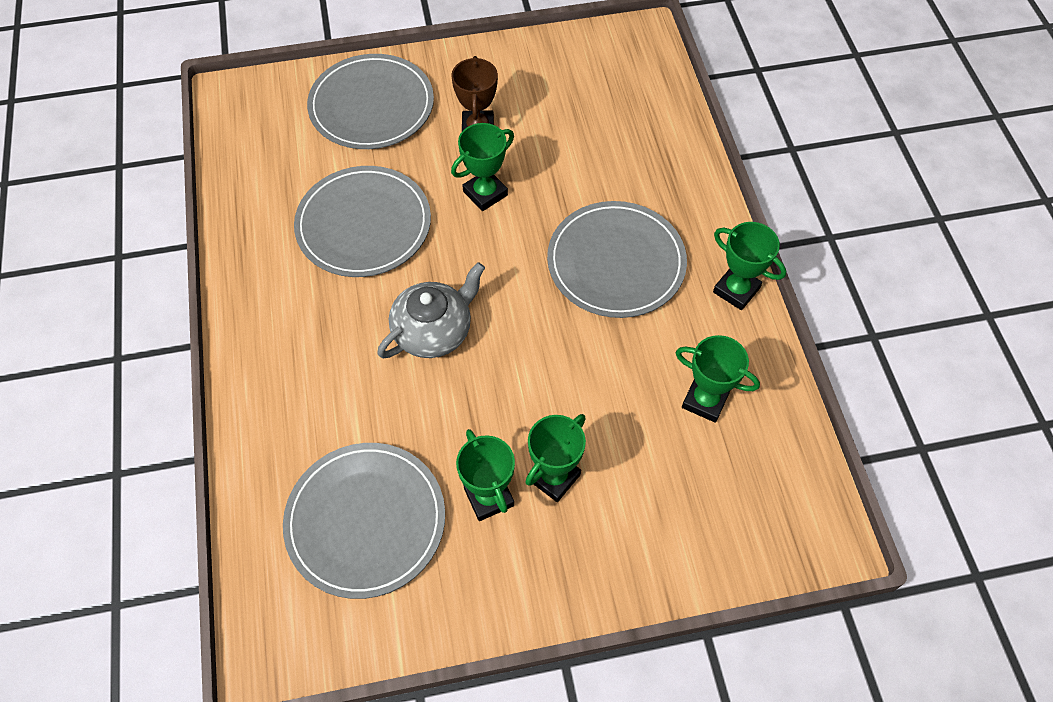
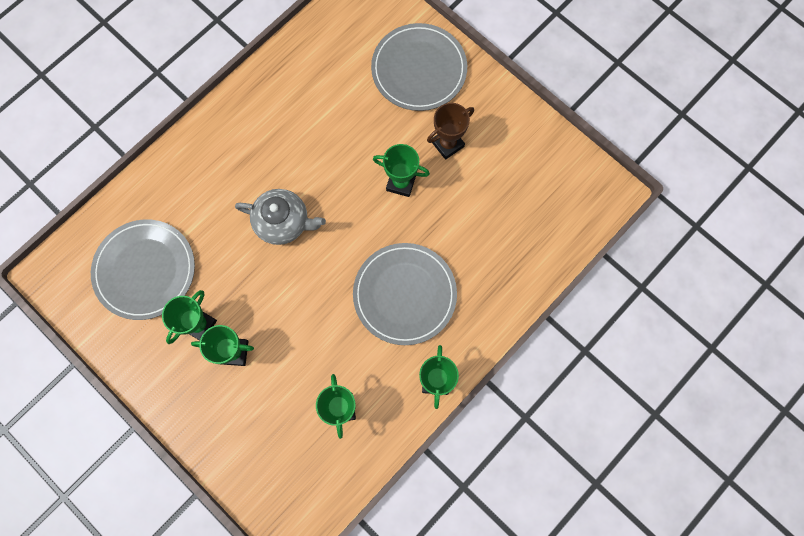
camera: 55 degrees right, 15 degrees up
(364, 225) = (327, 131): grey plate -> none

